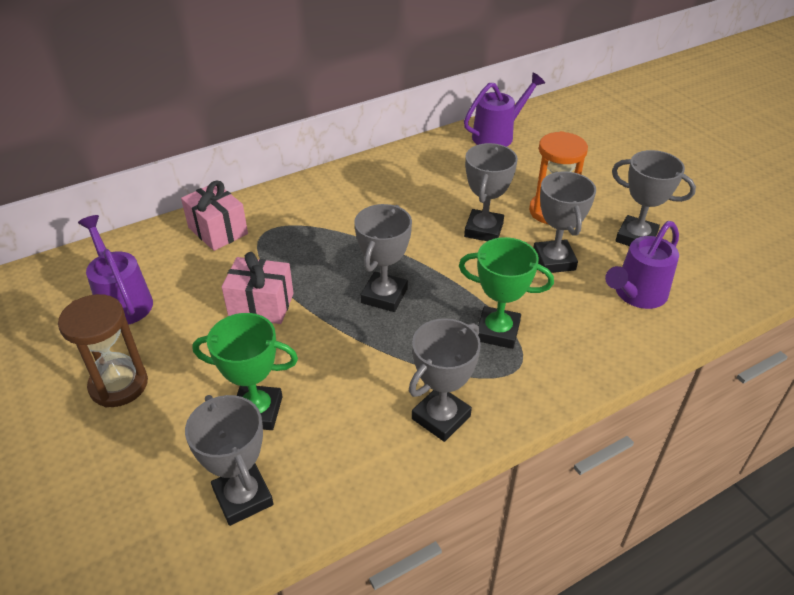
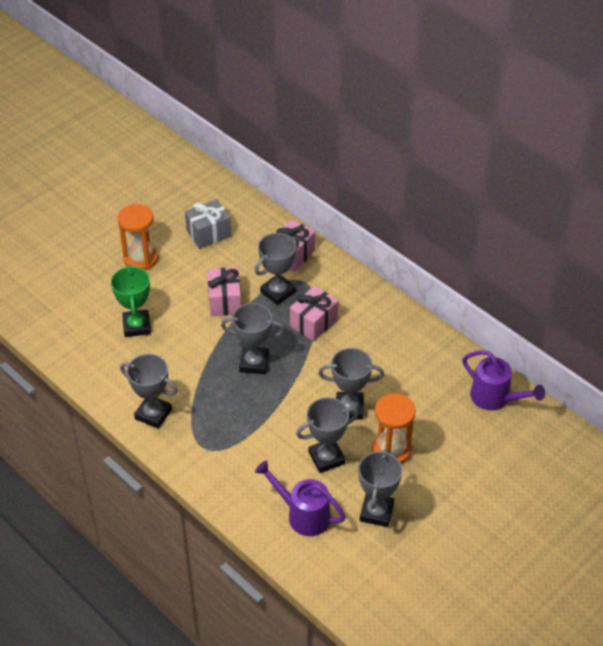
camera: 75 degrees right, 5 degrees up
(119, 385) = (141, 259): brown hourglass -> orange hourglass
(122, 300) = (209, 233): purple watering can -> grey gift
(243, 497) = (78, 338): grey trophy -> grey trophy (278, 292)
(340, 233) = (313, 323): none -> pink gift
(497, 331) = (237, 432): green trophy -> none

